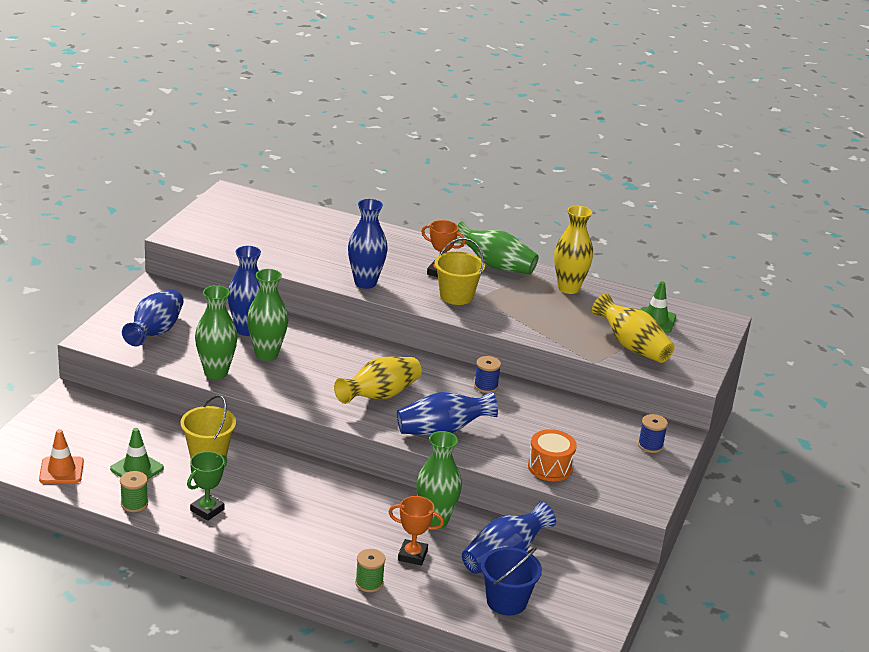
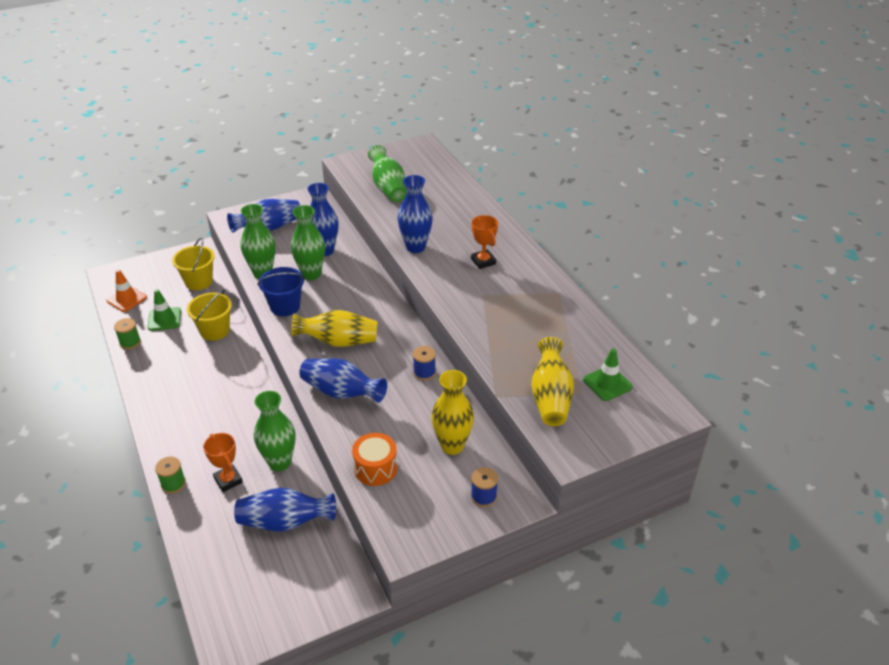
camera: 45 degrees right, 10 degrees up
(207, 510) = (160, 370): green trophy -> none
(456, 296) = (467, 286): yellow bucket -> yellow bucket (199, 281)
(495, 265) = (536, 274): green vase -> green vase (388, 188)
(506, 601) = (236, 560): blue bucket -> blue bucket (285, 306)
(568, 288) = (570, 319): yellow vase -> yellow vase (452, 446)

